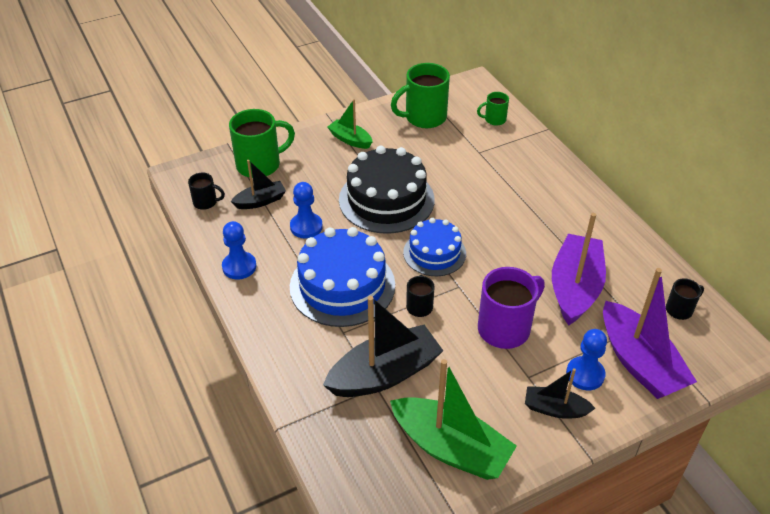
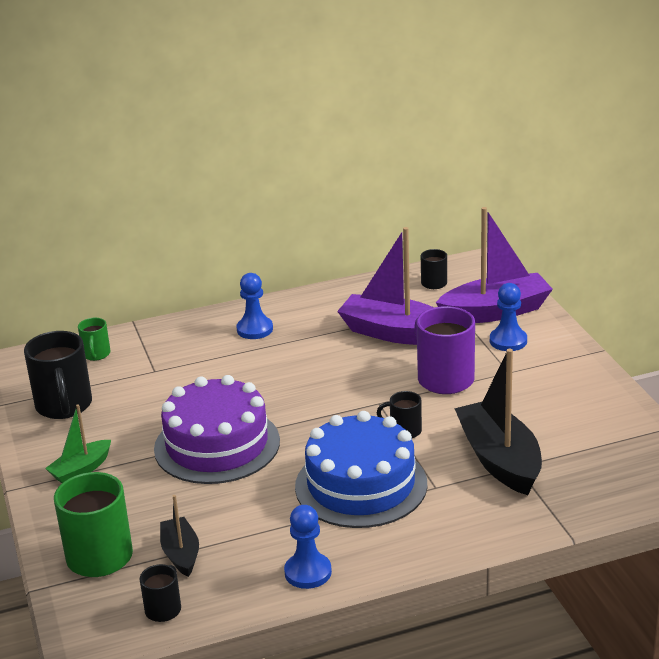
camera: 80 degrees left, 15 degrees down
(306, 227) = (247, 512): blue pawn -> blue pawn (255, 329)
(386, 199) = (217, 445): black cake -> purple cake
(424, 118) = (64, 406): green mug -> black mug
(434, 253) = (322, 415): blue cake -> none
(451, 448) = (595, 424): green boat -> none
(555, 409) = (548, 361): black boat -> none

